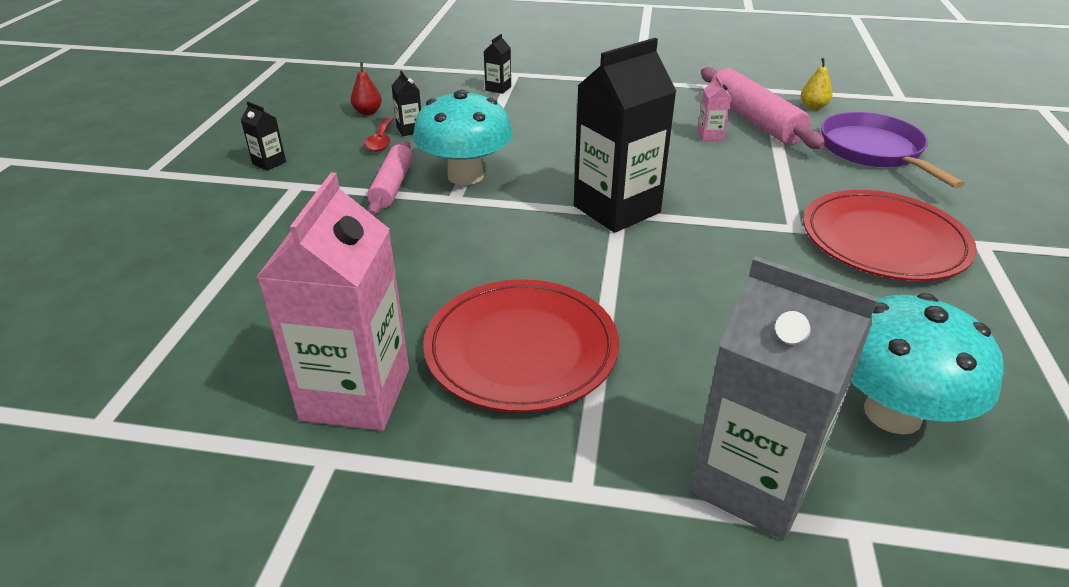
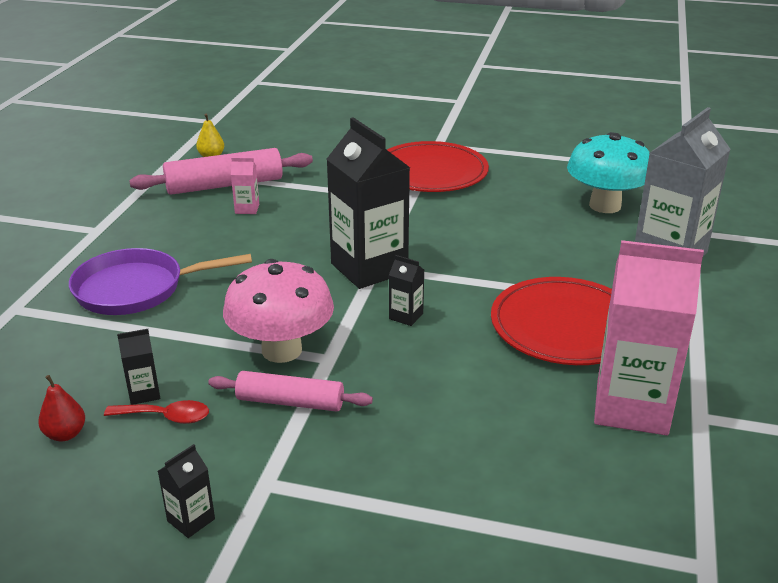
camera: 85 degrees left, 5 degrees down
(465, 176) = (281, 350): turquoise mushroom -> pink mushroom
(498, 88) = (55, 322): black carton -> black carton (406, 316)
(874, 152) = (303, 149): purple pan -> purple pan (137, 289)

